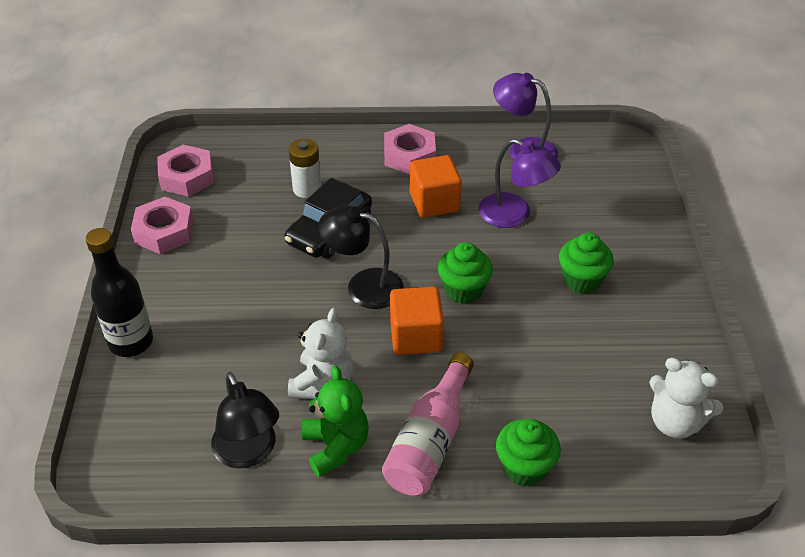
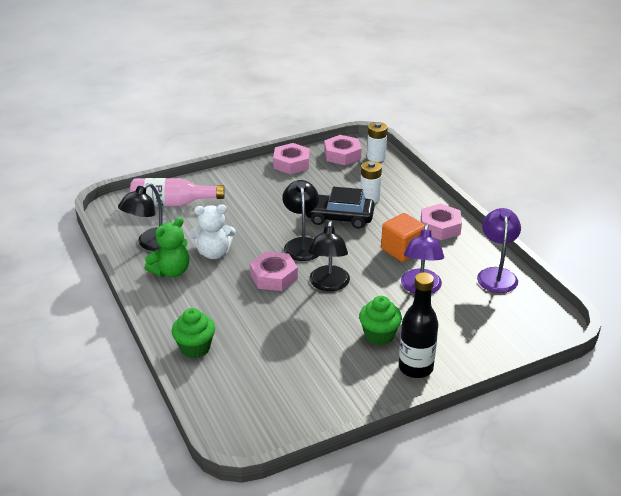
camera: 65 degrees right, 10 degrees down
(131, 342) = (203, 182): black bottle -> black bottle (415, 368)
(220, 150) = (376, 157): none -> white battery
(416, 336) = (274, 276): orange cube -> pink nut
(430, 441) = (194, 304): pink bottle -> pink bottle (172, 203)
(463, 290) = (328, 284): green cupcake -> black lamp
(675, 422) = (272, 410): white teddy bear -> none

